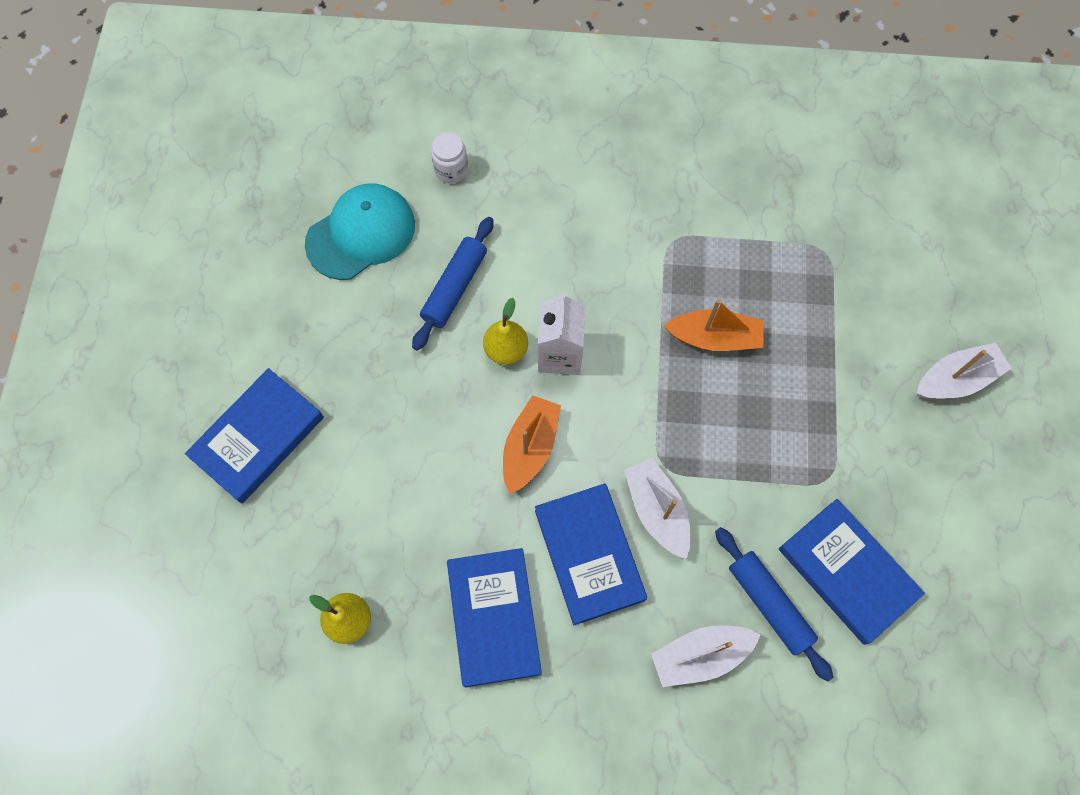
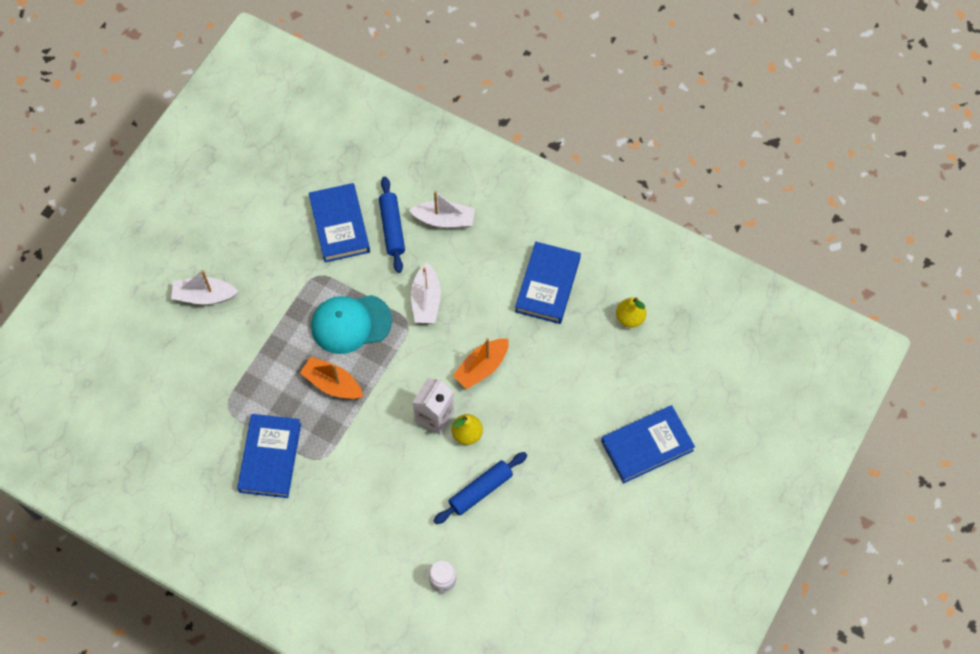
camera: 155 degrees left, 5 degrees down
(361, 234) = (527, 559): turquoise cap -> turquoise cap (351, 324)
(589, 555) = (478, 294): blue book -> blue book (270, 457)

